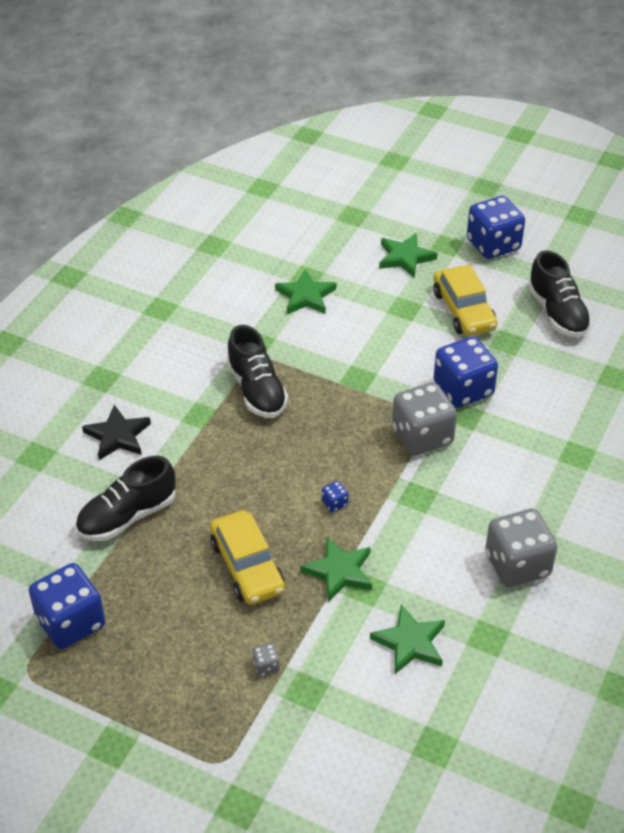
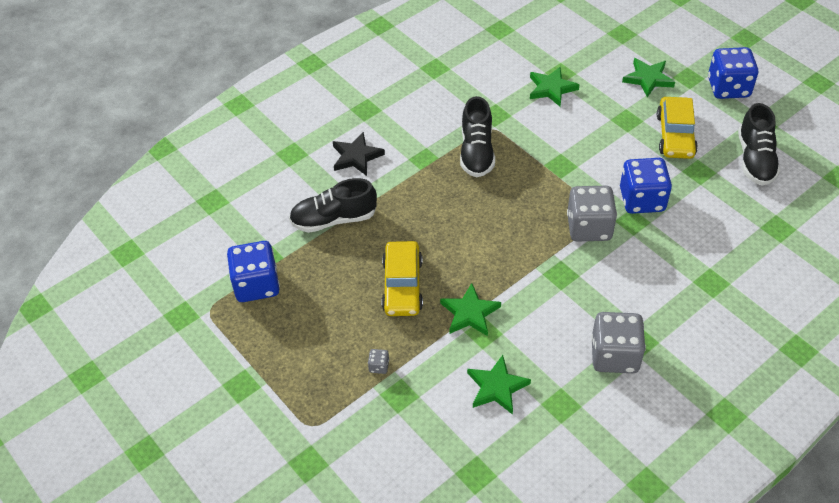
camera: 25 degrees right, 5 degrees up
(334, 503) = (493, 259): blue dice -> none

